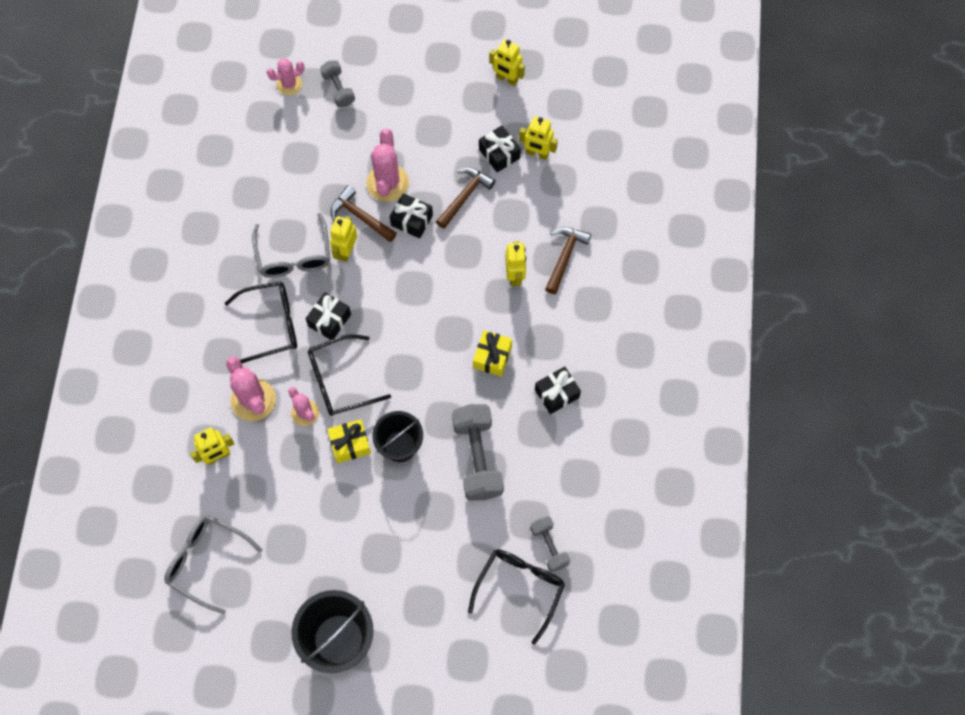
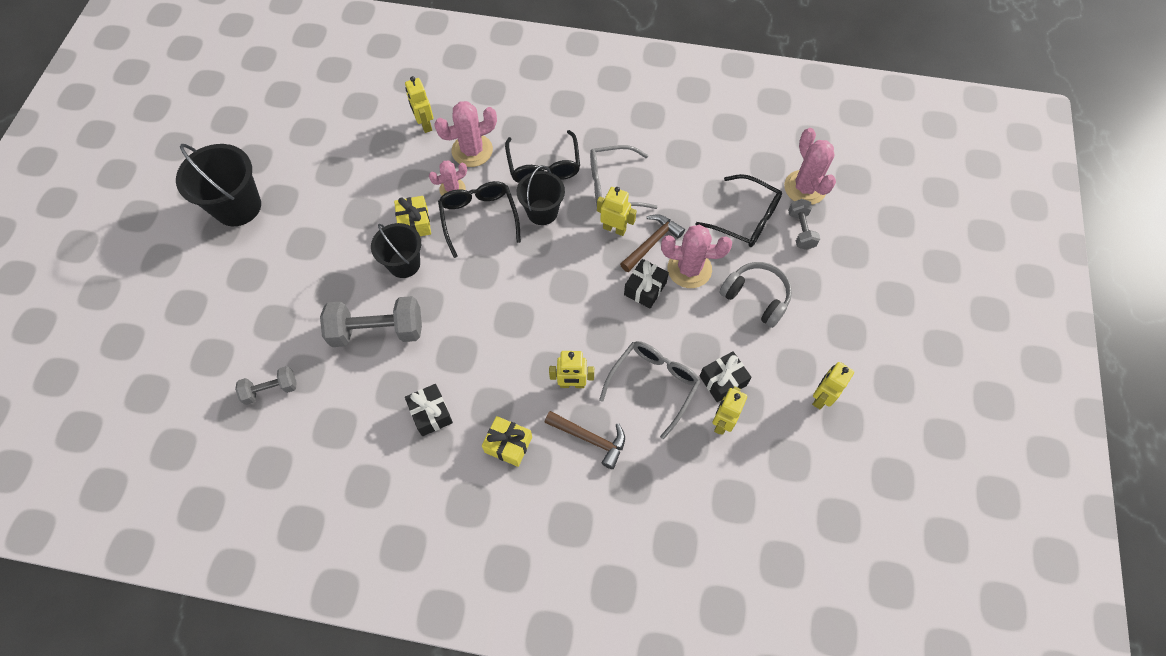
camera: 95 degrees right, 5 degrees down
(206, 561) = (334, 115): grey glasses -> grey glasses (653, 384)
(289, 84) = (805, 188): pink cactus -> pink cactus, size x1.62
(329, 320) = (542, 212): black gift -> black bucket
(338, 89) = (800, 230): grey dumbbell -> grey dumbbell turned 75 degrees counterclockwise
(413, 127) = (756, 297): none -> grey headphones
(464, 196) = (670, 341): brown hammer -> none
(492, 357) = (482, 353): yellow gift -> yellow gift (508, 444)
(520, 588) = (237, 358): black glasses -> black glasses (745, 219)

